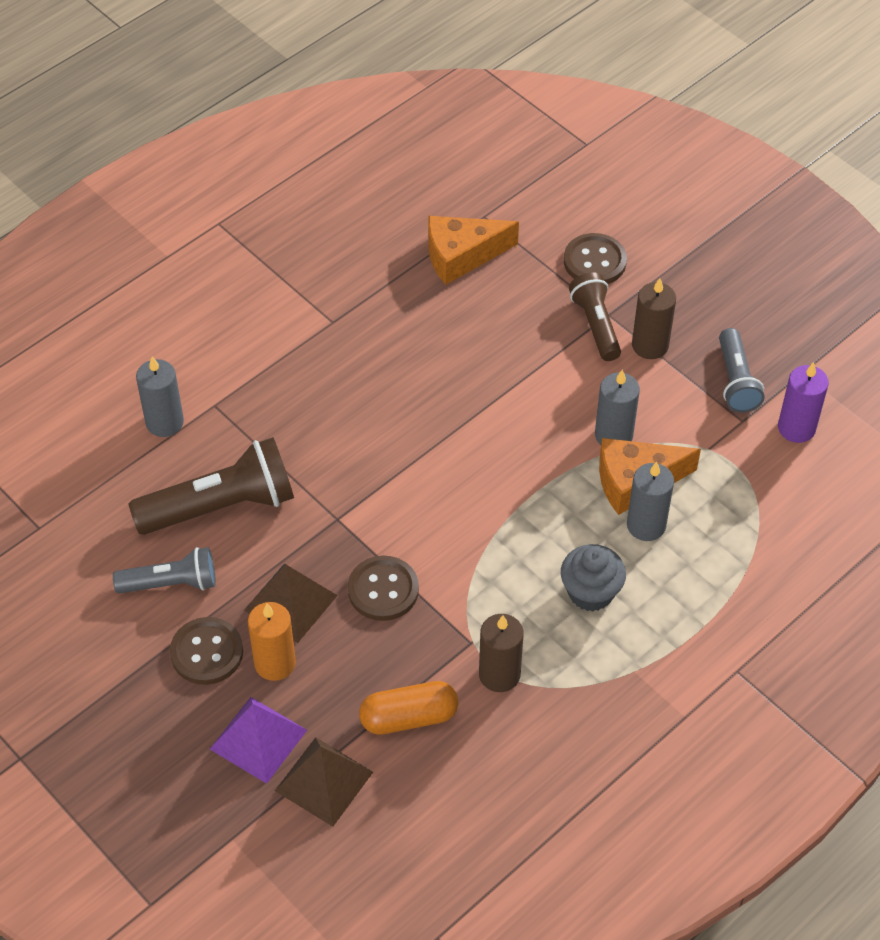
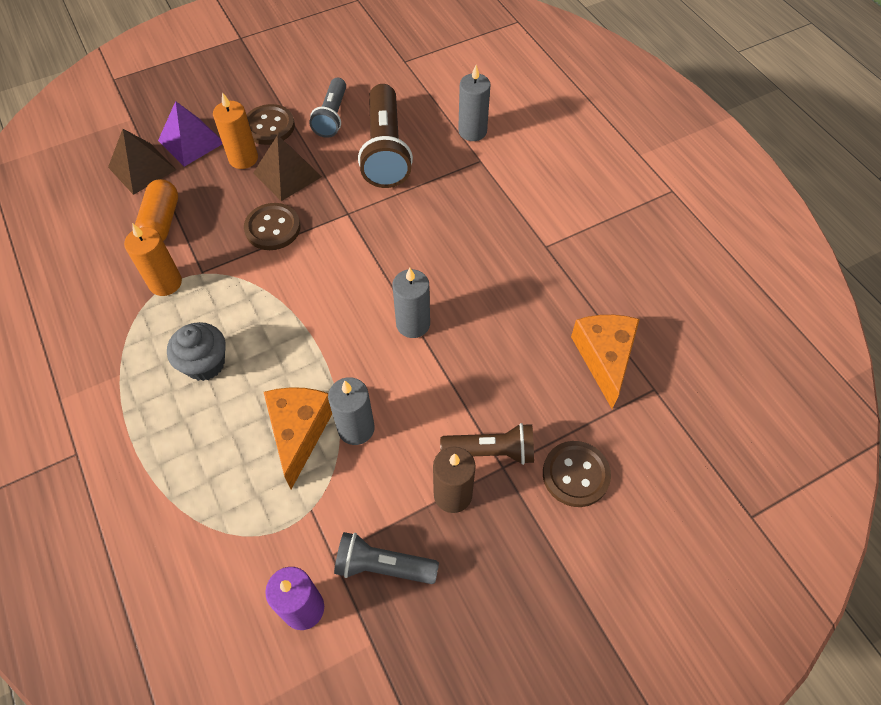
camera: 105 degrees right, 5 degrees up
(499, 674) = (165, 283): brown candle -> orange candle
(646, 525) = (250, 426): grey candle -> grey candle (413, 324)

